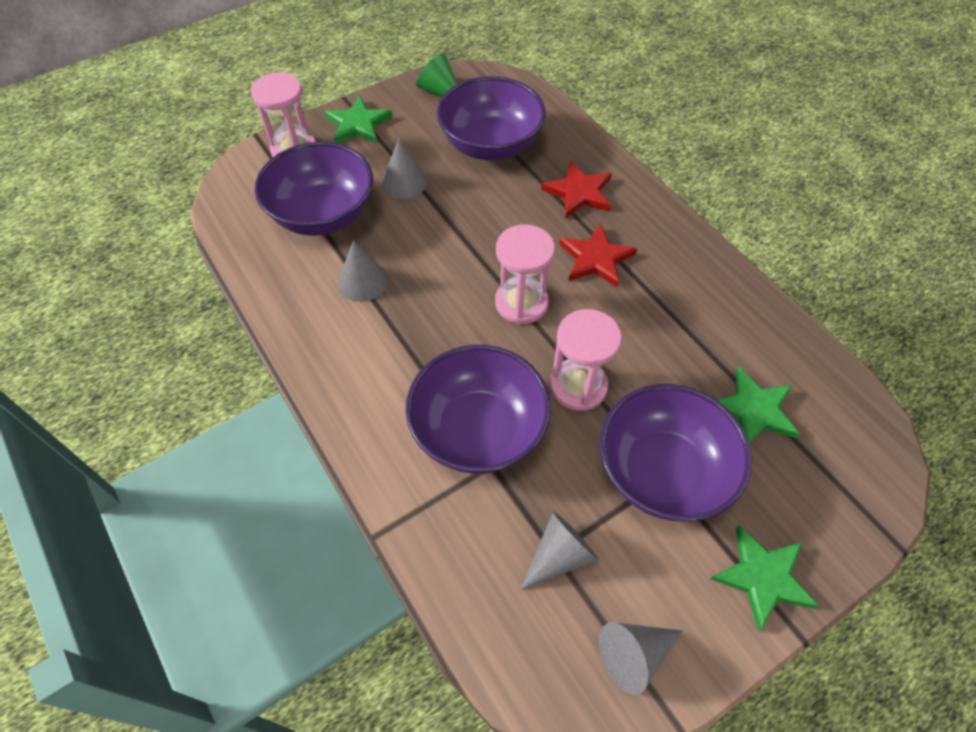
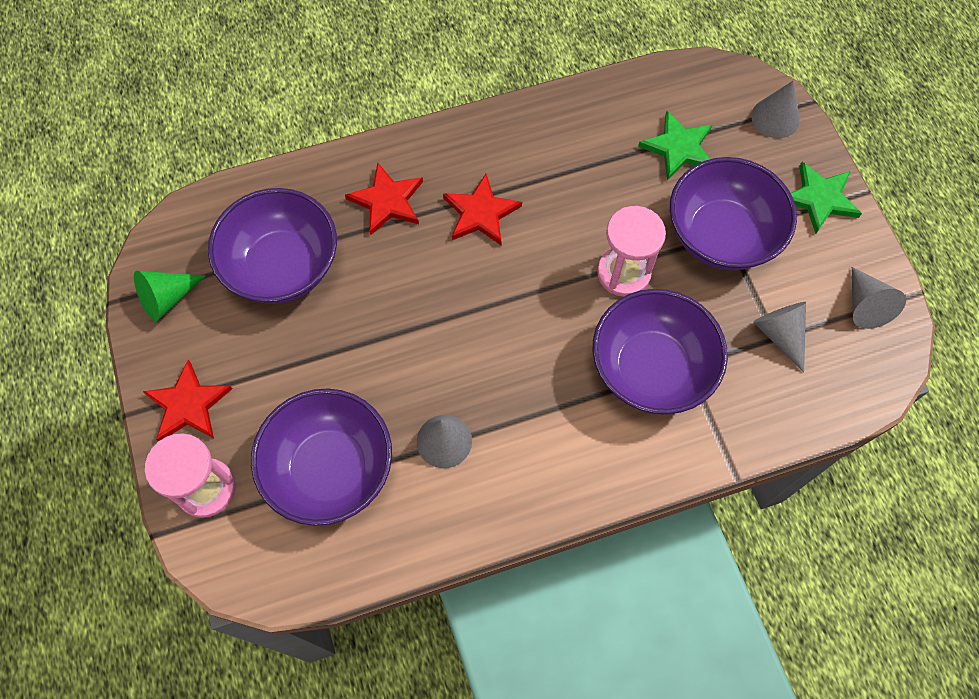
camera: 75 degrees left, 10 degrees up
(358, 124) = (188, 405): green star -> red star
(404, 182) = (309, 370): grey cone -> grey cone (775, 118)
(521, 303) = (516, 294): pink hourglass -> none

